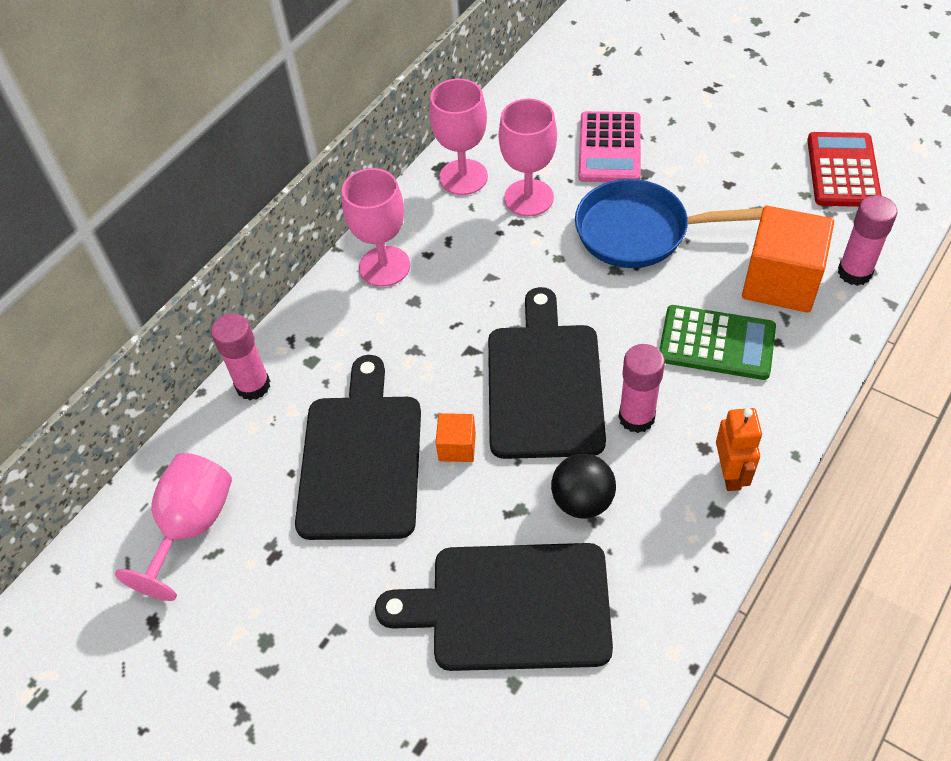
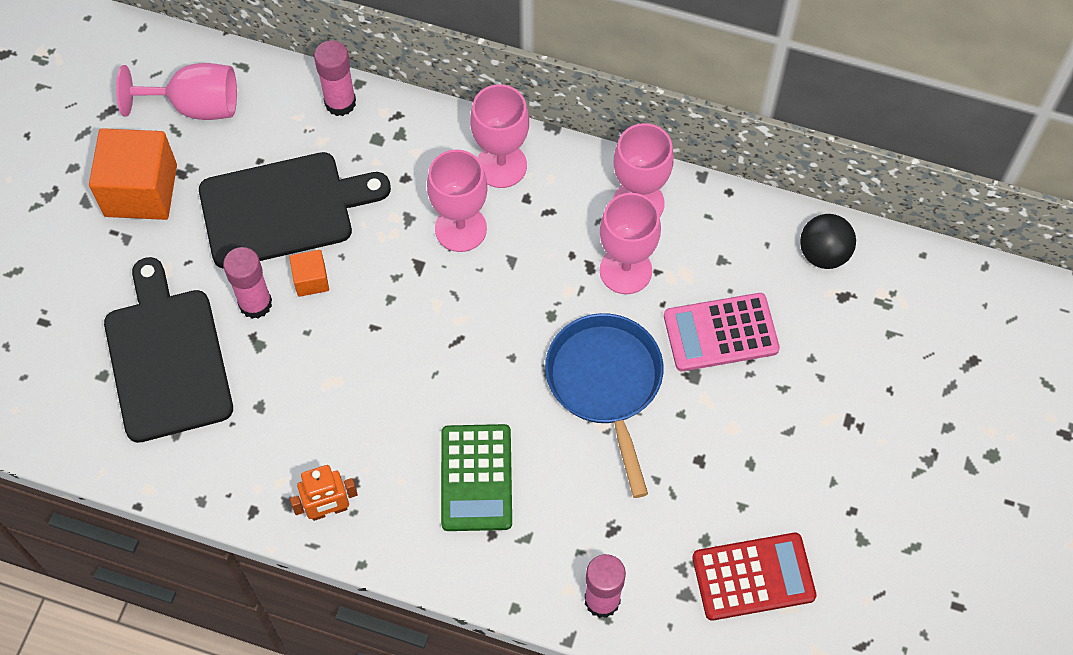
camera: 70 degrees right, 10 degrees up
(442, 309) = (460, 228): none -> pink goblet
(544, 383) = (394, 335): black cutting board -> none
(582, 501) = (276, 392): black ball -> black ball (823, 254)
(636, 417) = (373, 421): pink glue stick -> pink glue stick (255, 303)
(780, 281) = (571, 528): orange cube -> orange cube (141, 190)

